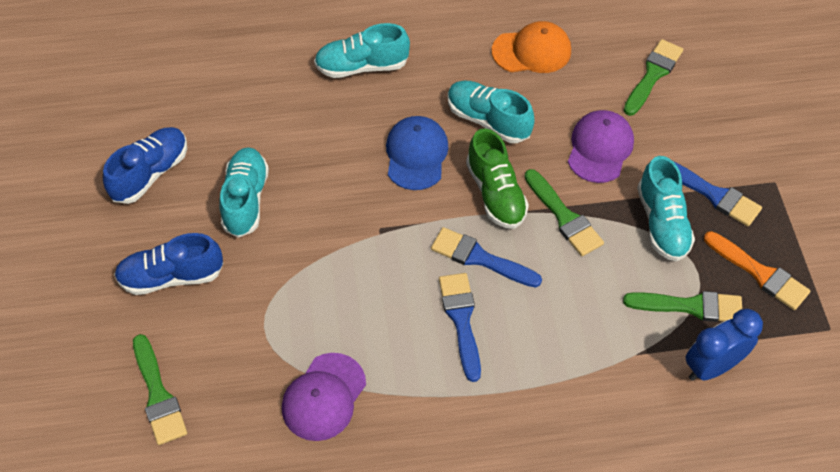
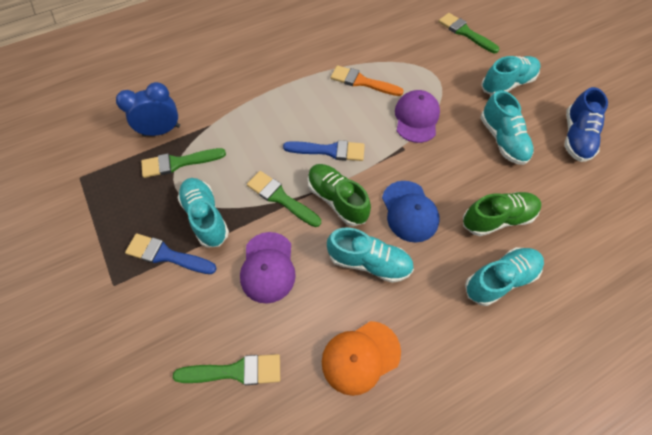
camera: 160 degrees right, 5 degrees up
(171, 276) = (507, 84): blue shoe -> turquoise shoe
(322, 117) = (497, 219): none -> green shoe
(324, 397) = (382, 54): purple cap -> purple cap (416, 118)
(461, 320) = (325, 111): blue brush -> none
(653, 75) = (235, 371): green brush -> green brush turned 105 degrees counterclockwise
(712, 366) = (162, 131): blue clock -> blue clock turned 150 degrees counterclockwise
(759, 273) = (129, 201): orange brush -> orange brush (362, 82)

